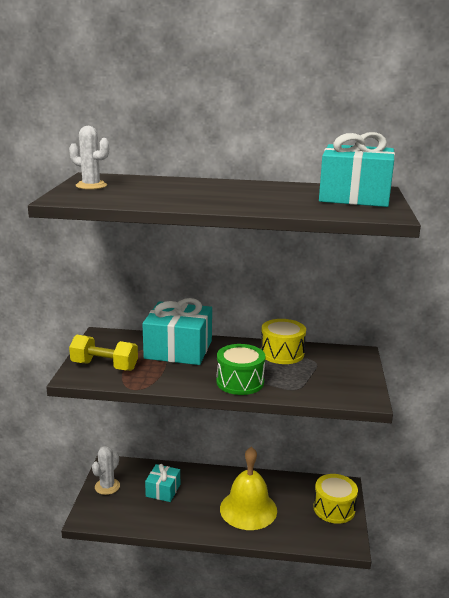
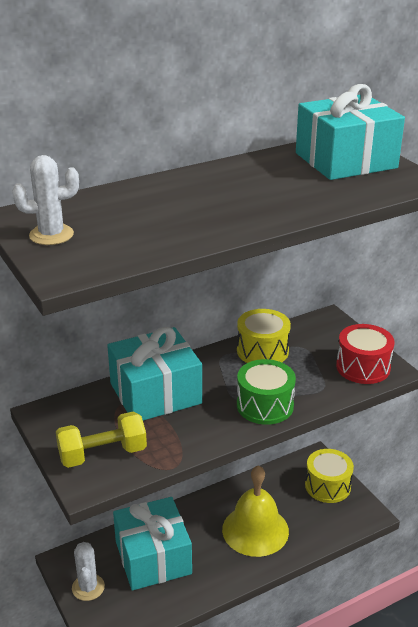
camera: 35 degrees left, 10 degrees up
(163, 490) = (153, 557): turquoise gift -> turquoise gift, size x1.86
(346, 388) = (363, 367): none -> red drum

